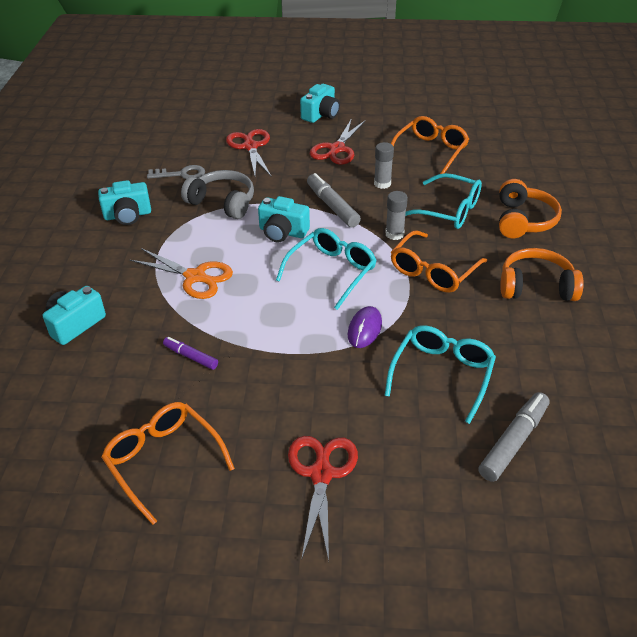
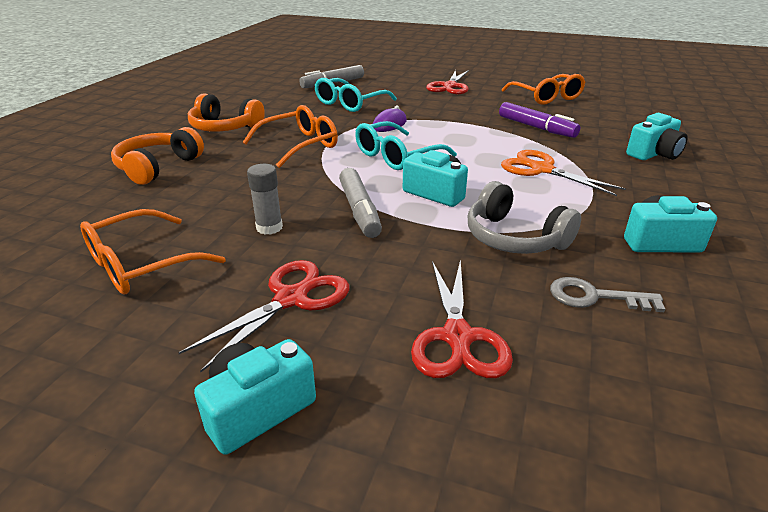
camera: 165 degrees left, 10 degrees down
(191, 357) = (536, 127): purple marker -> purple marker, size x1.67
(394, 234) = (308, 174): grey glue stick -> none
(448, 210) = (223, 186): turquoise glasses -> none

